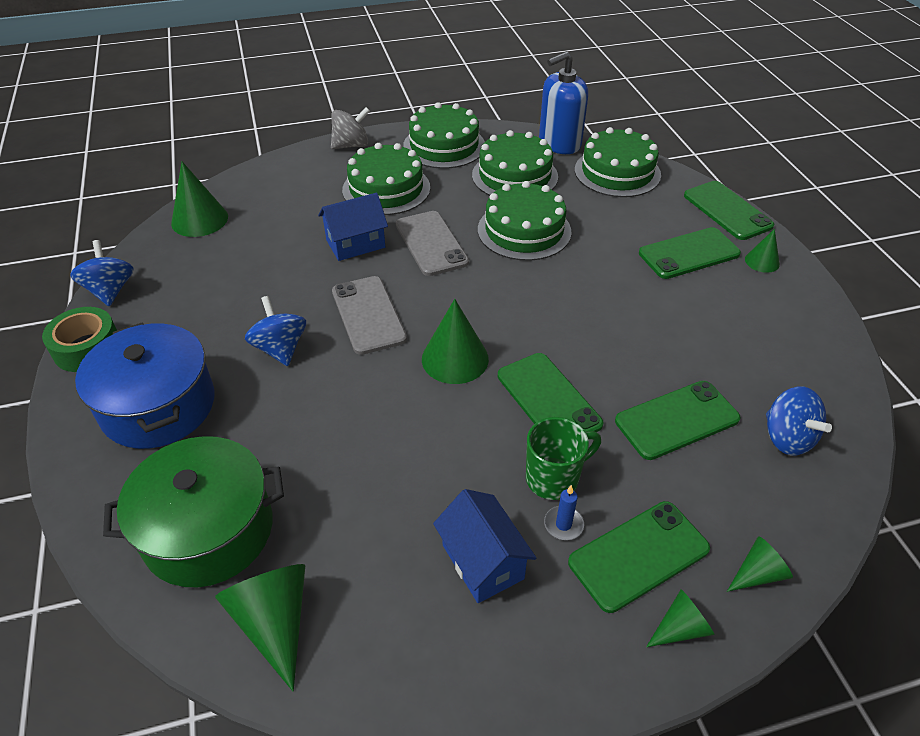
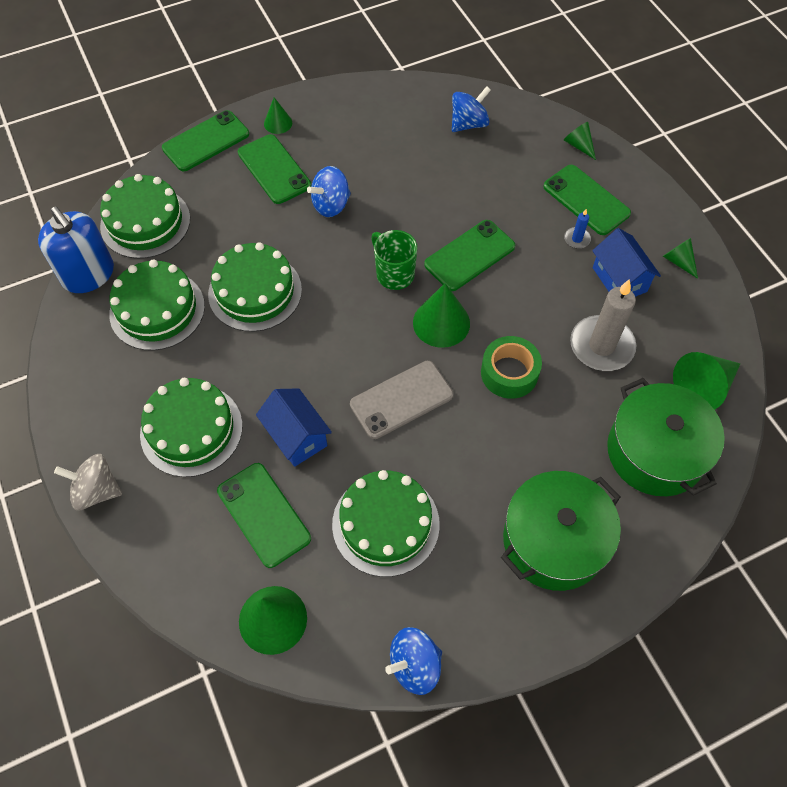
camera: 100 degrees left, 15 degrees up
(87, 348) = (503, 645): green tape -> green tape (509, 373)
(158, 406) = (554, 541): blue pot -> green pot
(280, 348) = (461, 461): blue spinning top -> blue spinning top (331, 205)
(351, 145) = (96, 491): grey spinning top -> grey spinning top turned 45 degrees counterclockwise
(379, 510) = (601, 346): none -> grey candle
(431, 243) = (286, 367): grey phone -> none
(444, 145) = (95, 387): green cake -> green cake (385, 524)
(482, 562) = (619, 279): blue house -> blue house turned 75 degrees counterclockwise
(554, 478) = (541, 247): green mug -> green mug (394, 274)
(677, 420) = (469, 180): green phone -> green phone (263, 514)
(680, 628) = (627, 181): green cone -> green cone (678, 261)

